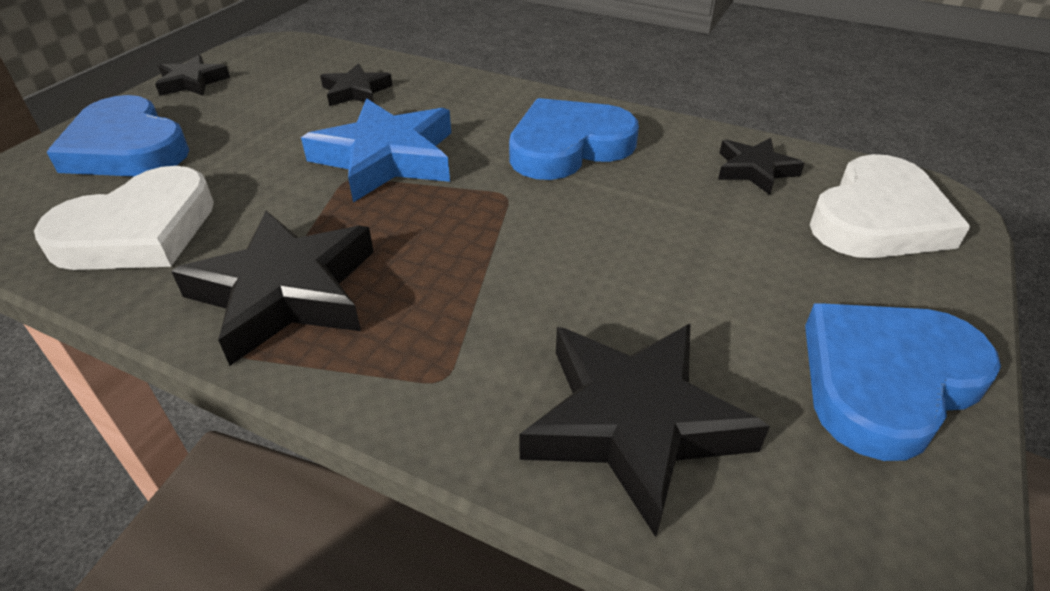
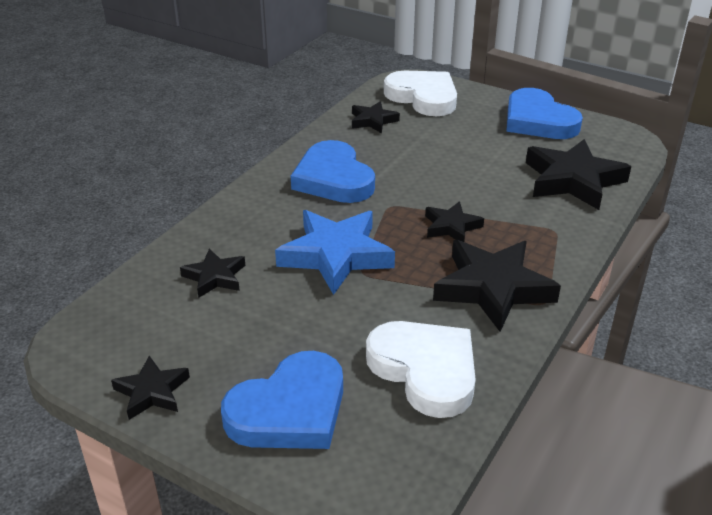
camera: 85 degrees left, 5 degrees down
(452, 252) = (451, 226): none -> black star

